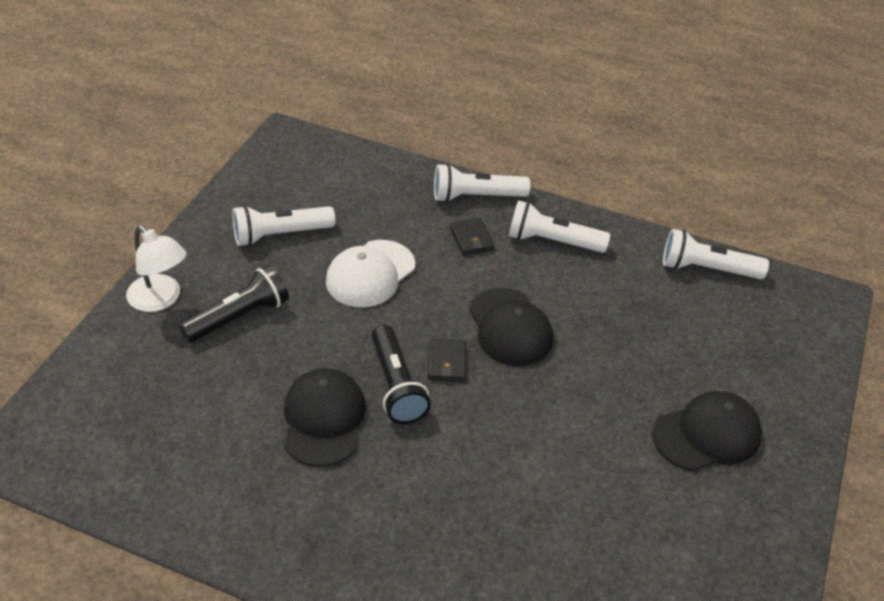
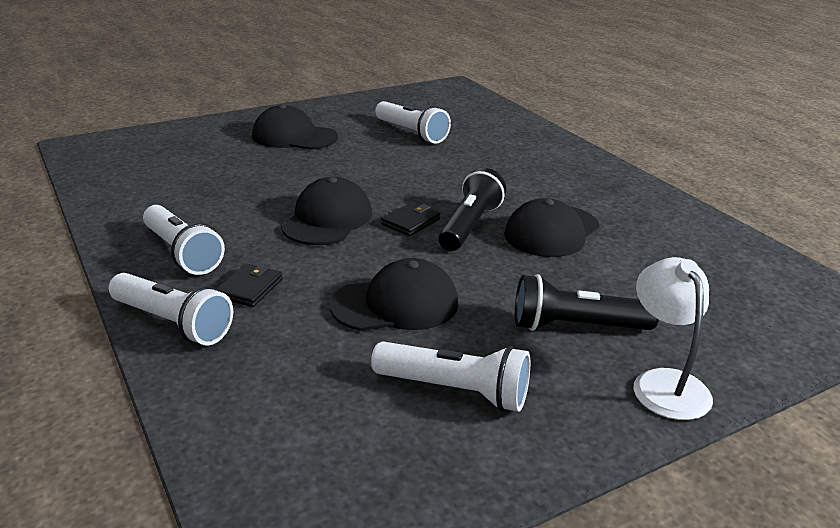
camera: 140 degrees left, 15 degrees down
(370, 274) = (395, 304): white cap -> black cap
(707, 269) = (110, 188): white flashlight -> white flashlight (411, 133)

